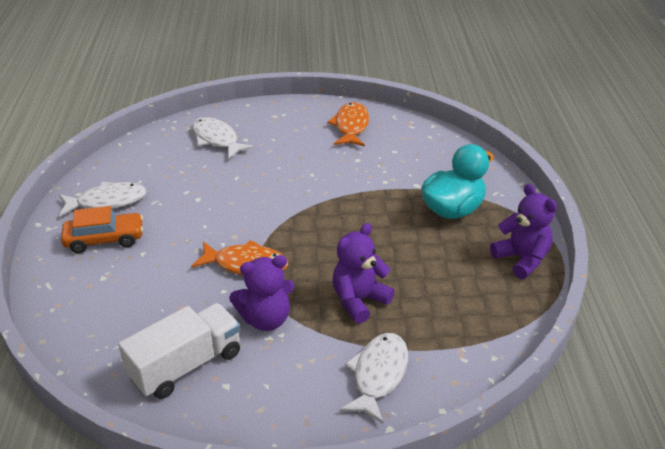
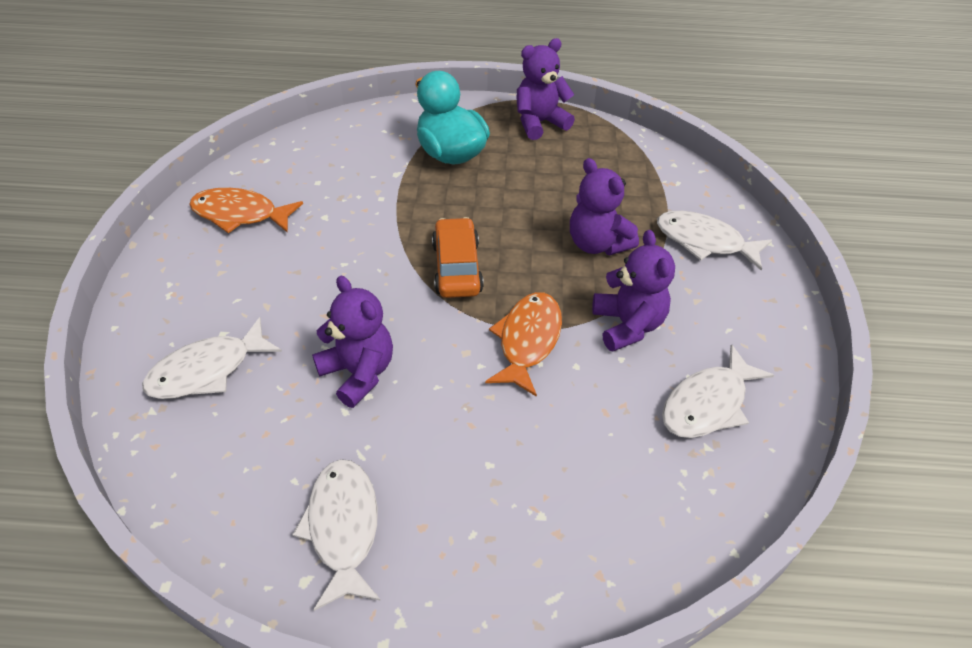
camera: 85 degrees left, 10 degrees up
(105, 239) = (448, 521): orange car -> orange car (456, 267)
(186, 365) = (708, 404): white truck -> white fish
(215, 193) = (358, 373): none -> purple teddy bear

